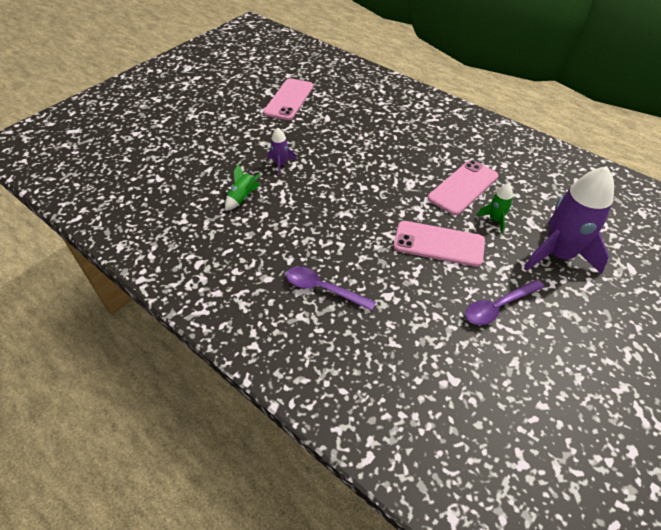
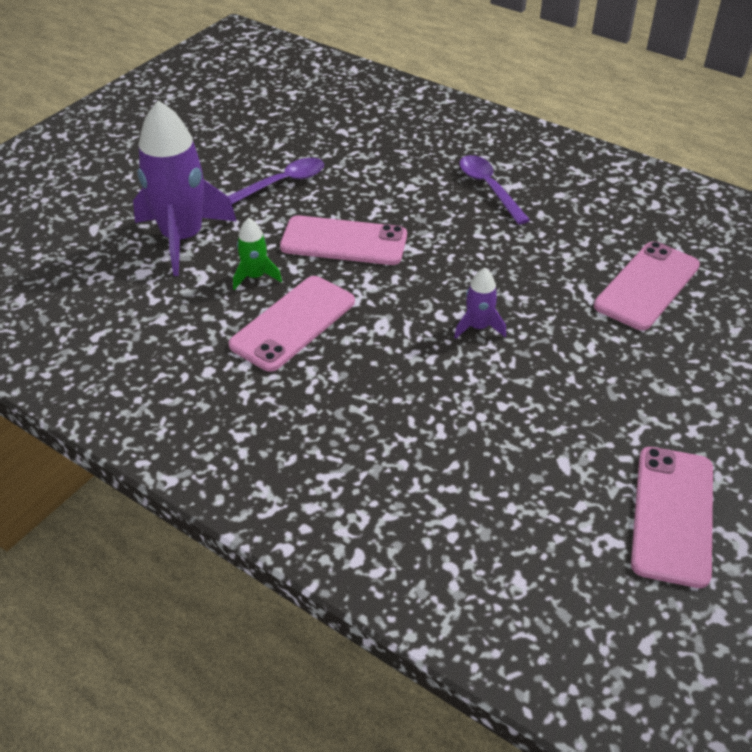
camera: 175 degrees right, 5 degrees down
(243, 198) = (647, 286): green rocket -> pink phone
(281, 164) = (614, 347): purple rocket -> purple rocket (478, 327)
(323, 289) = (489, 188): purple spoon -> purple spoon turned 135 degrees counterclockwise

